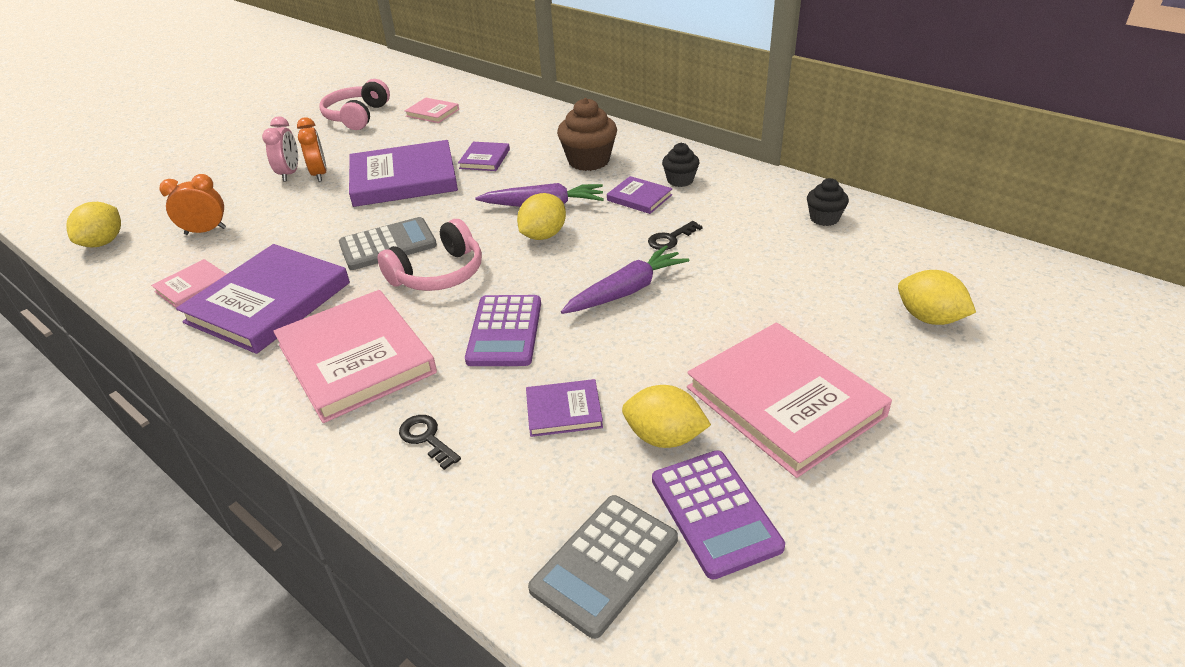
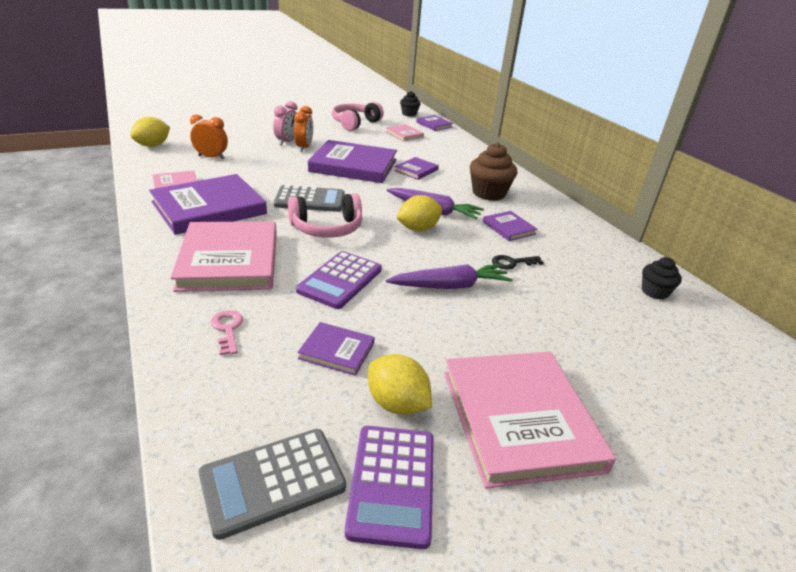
camera: 20 degrees right, 5 degrees down
(427, 438) = (227, 329): black key -> pink key
(459, 86) = (434, 125): none -> purple book
(680, 180) = (549, 227): black cupcake -> black cupcake (409, 114)
(929, 318) = (705, 406): yellow lemon -> none

